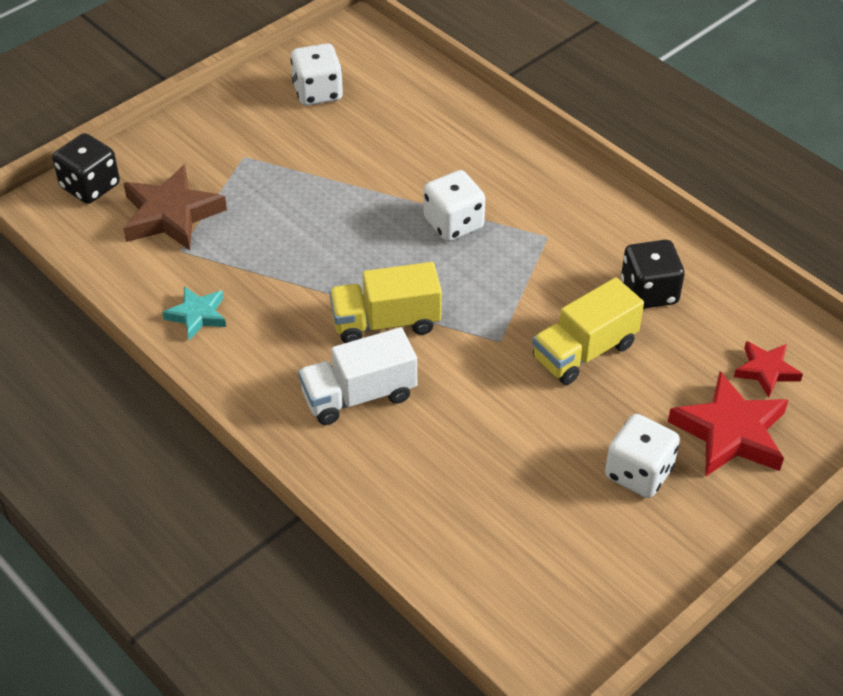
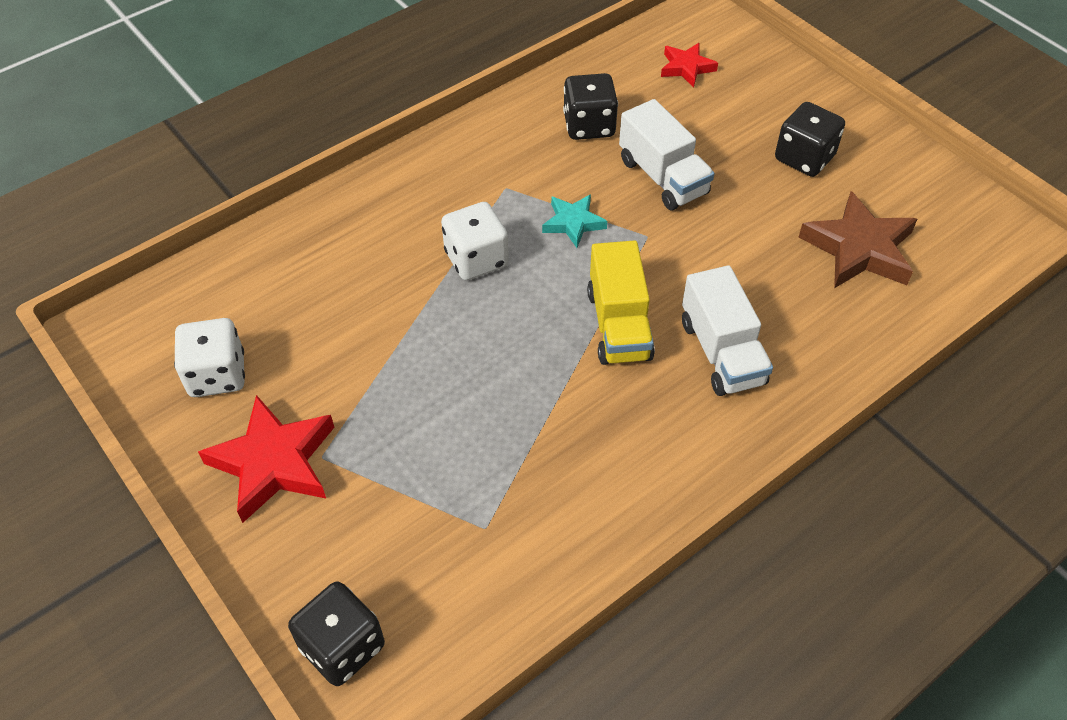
camera: 85 degrees left, 5 degrees up
(171, 215) = (418, 540): brown star -> brown star (859, 249)
(197, 315) = (599, 506): turquoise star -> turquoise star (573, 223)
(584, 351) = (663, 177): yellow truck -> white truck
(638, 473) = (804, 158): white dice -> black dice
(730, 432) = (755, 98): red star -> red star (273, 463)

